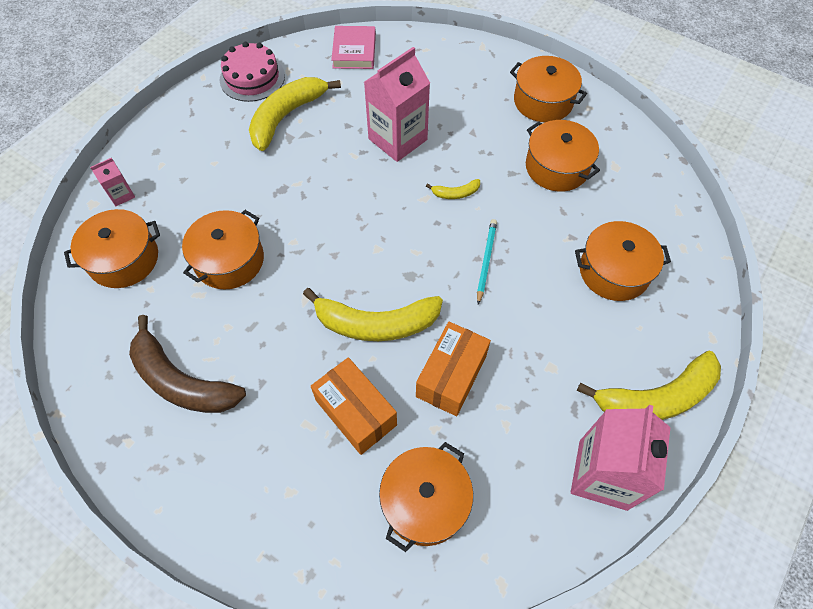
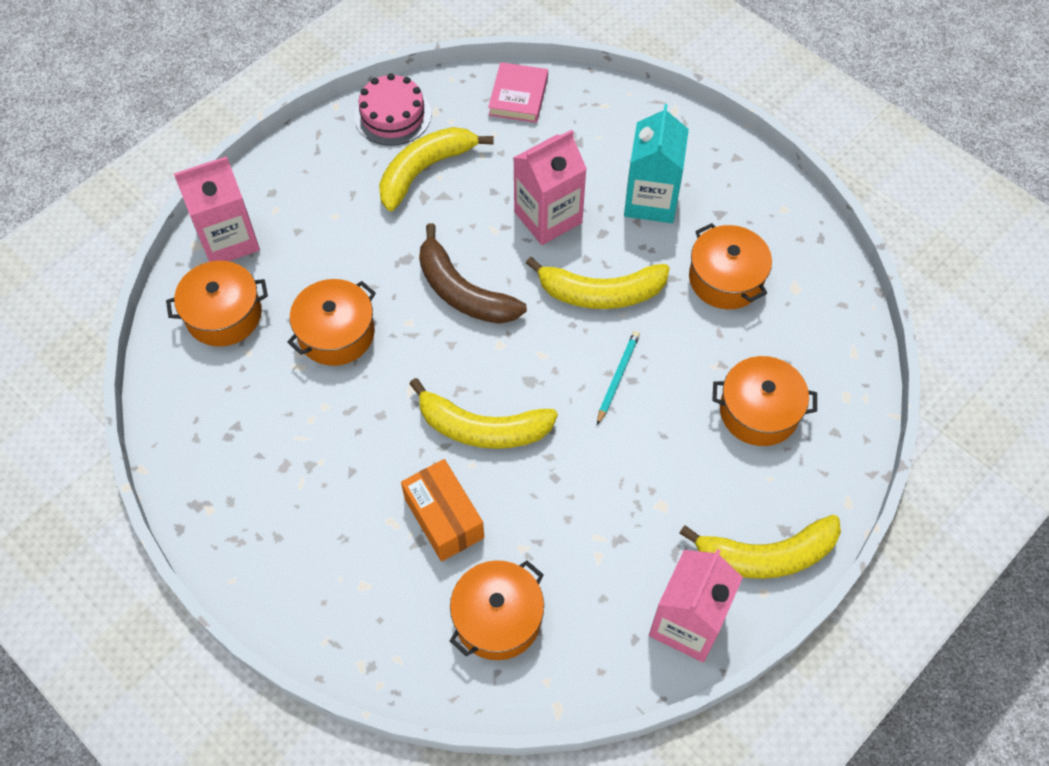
camera: 10 degrees right, 0 degrees up
(121, 195) = (228, 240): pink carton -> pink carton, size x2.15
(182, 381) = (270, 456): brown banana -> brown banana (463, 292)
(451, 376) = (551, 497): orange box -> none
(455, 193) = (601, 293): yellow banana -> yellow banana, size x2.26
(480, 115) = (651, 200): none -> turquoise carton
(543, 101) = (730, 193): orange pot -> none

